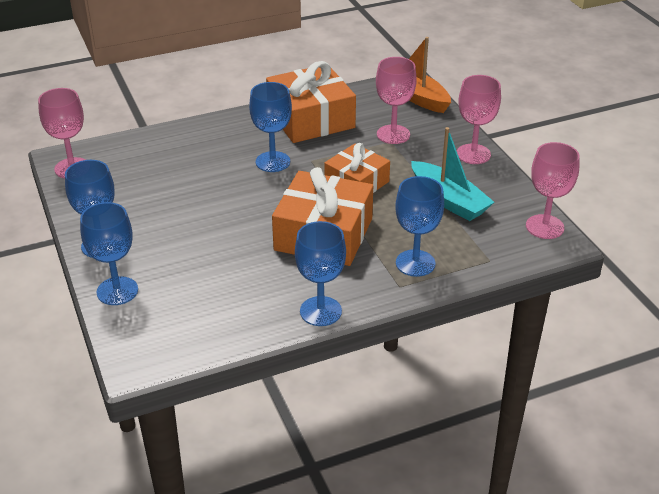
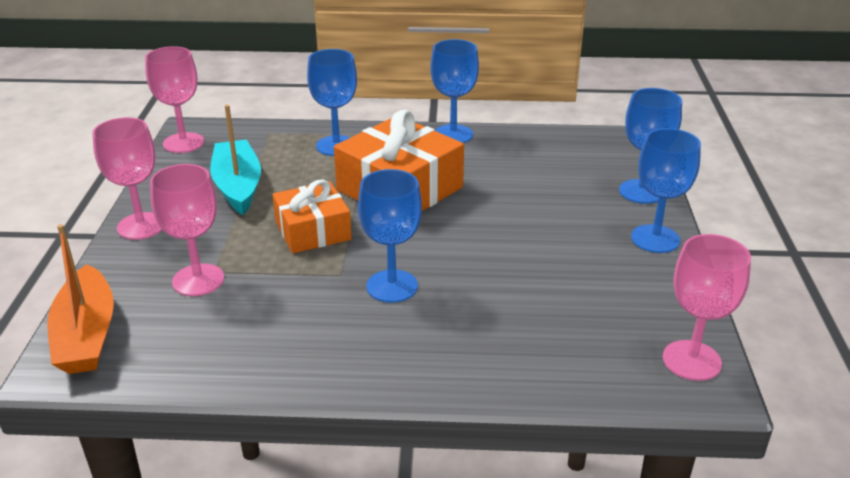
camera: 155 degrees left, 5 degrees down
(310, 119) = (281, 342): orange gift -> none

